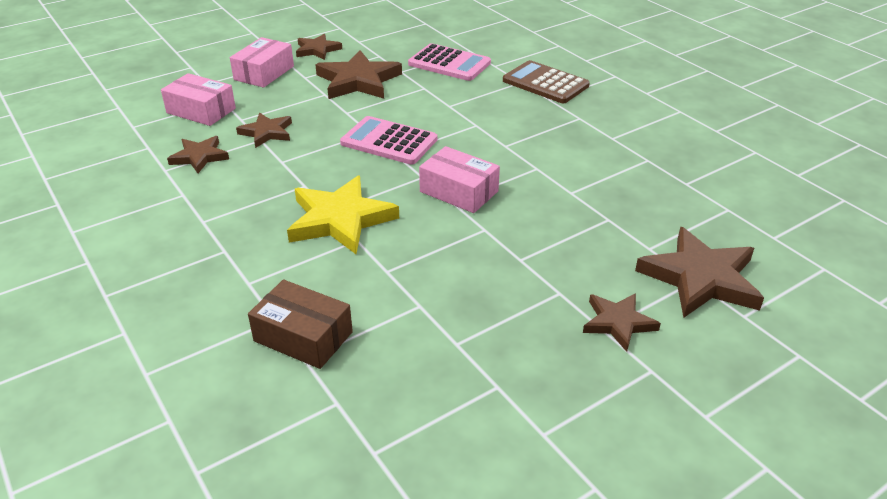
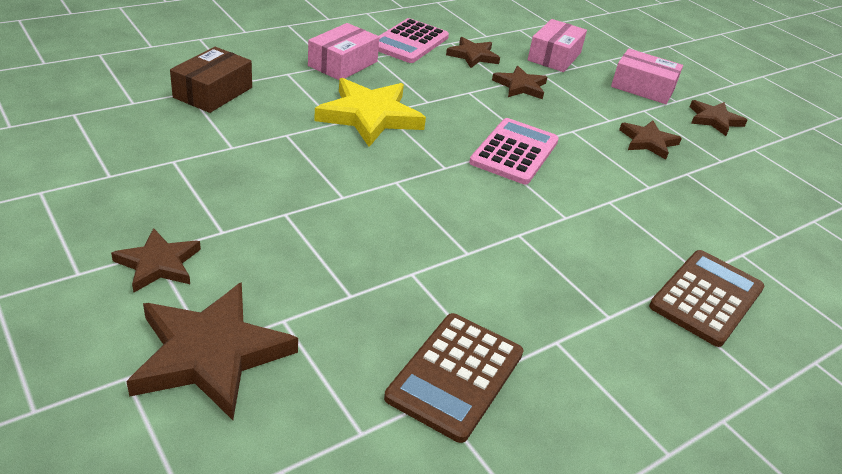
camera: 85 degrees right, 0 degrees up
(358, 81) = (648, 142): brown star -> brown star, size x0.58
(449, 63) = (727, 213): pink calculator -> pink calculator (409, 42)
(459, 191) = (415, 188): pink box -> pink box (343, 64)
(662, 175) = (455, 375): none -> brown calculator

